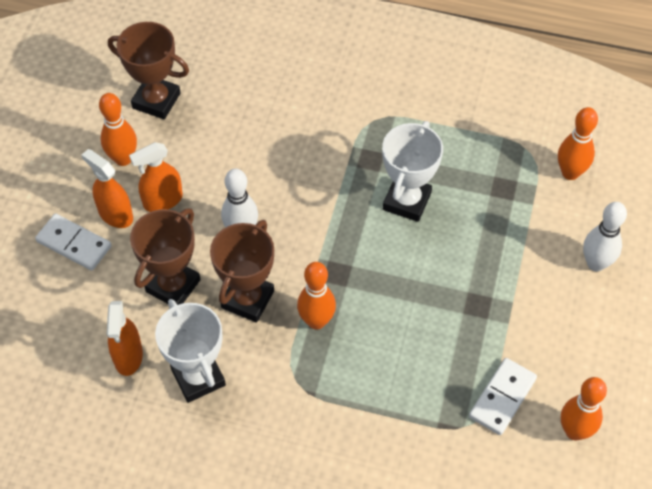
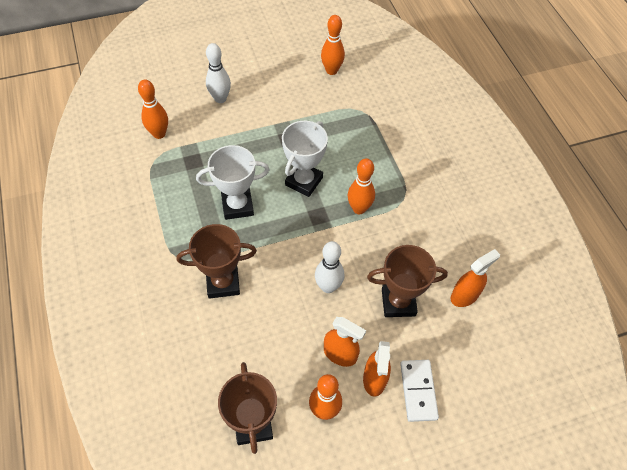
camera: 125 degrees left, 0 degrees up
(198, 377) = (444, 248): white trophy -> white trophy (304, 181)
(248, 299) = (373, 253): brown trophy -> brown trophy (223, 283)
(502, 397) = (336, 105): white domino -> none

